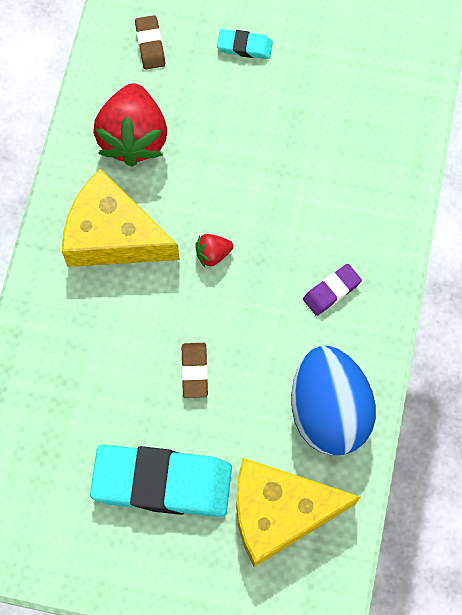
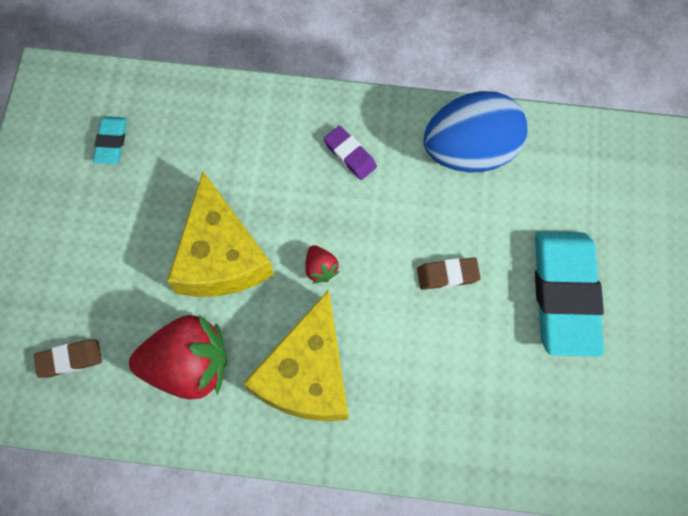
camera: 95 degrees left, 0 degrees up
(244, 46) = (74, 257): turquoise eraser -> turquoise eraser (111, 142)
(279, 512) = (572, 187): yellow cheese -> yellow cheese (220, 255)

